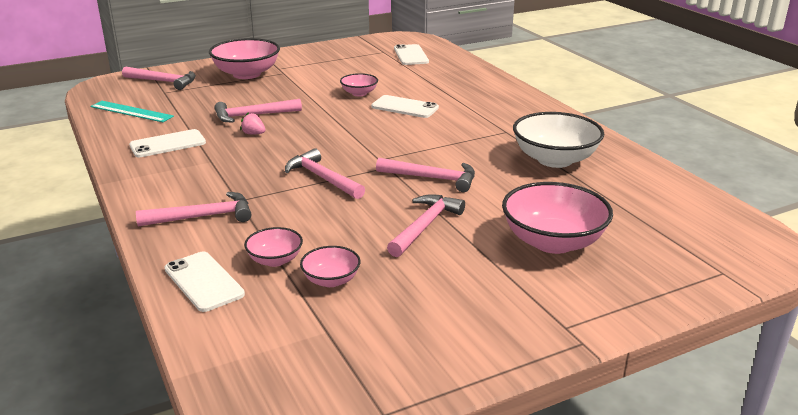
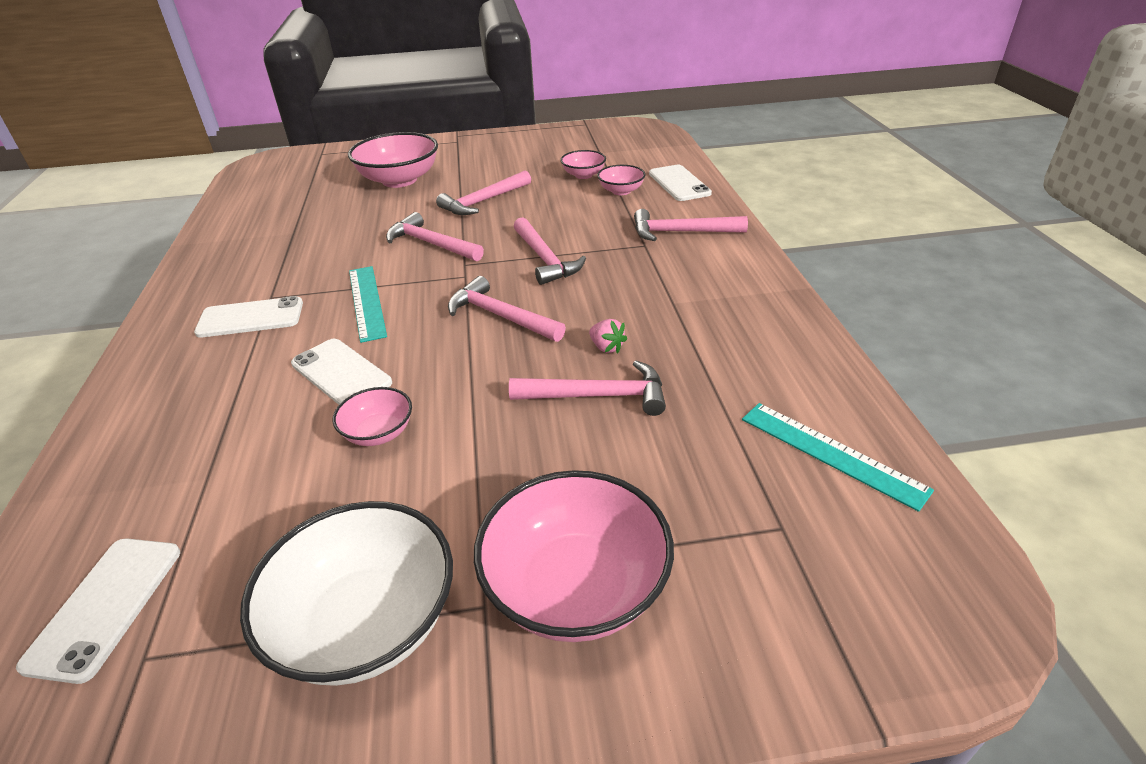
camera: 160 degrees left, 10 degrees up
(163, 82) = (797, 591): pink hammer -> pink hammer (500, 316)
(168, 144) = (738, 345): white phone -> white phone (250, 318)
(433, 136) = (367, 302): none -> turquoise ruler
(554, 159) = (282, 249): white bowl -> white bowl (366, 623)

